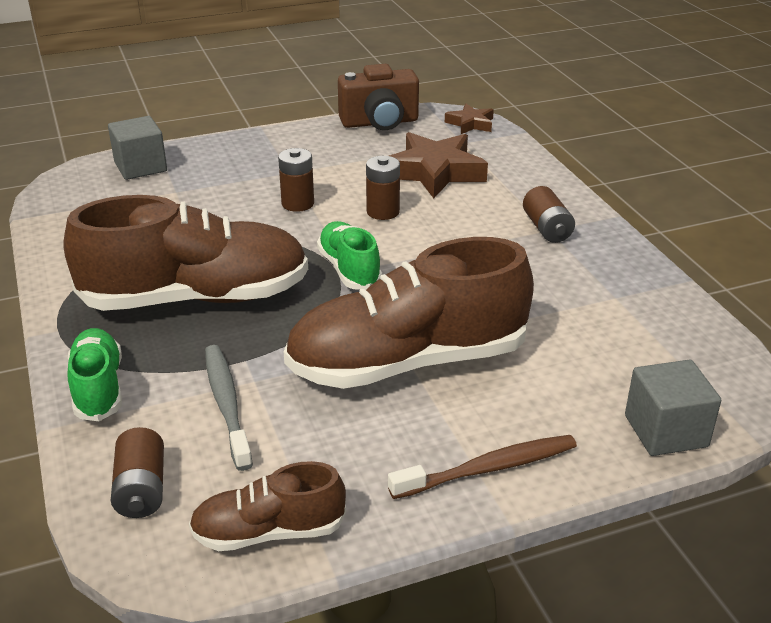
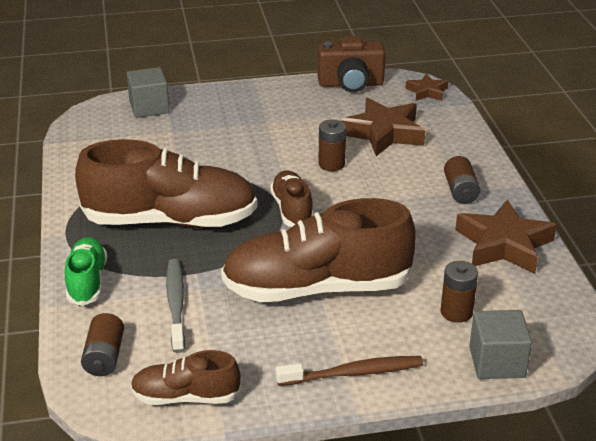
camera: 10 degrees right, 0 degrees up
(298, 204) = (265, 150): brown battery -> brown battery (456, 312)
(349, 269) = (292, 210): green shoe -> brown shoe
(620, 285) = (504, 244): none -> brown star

